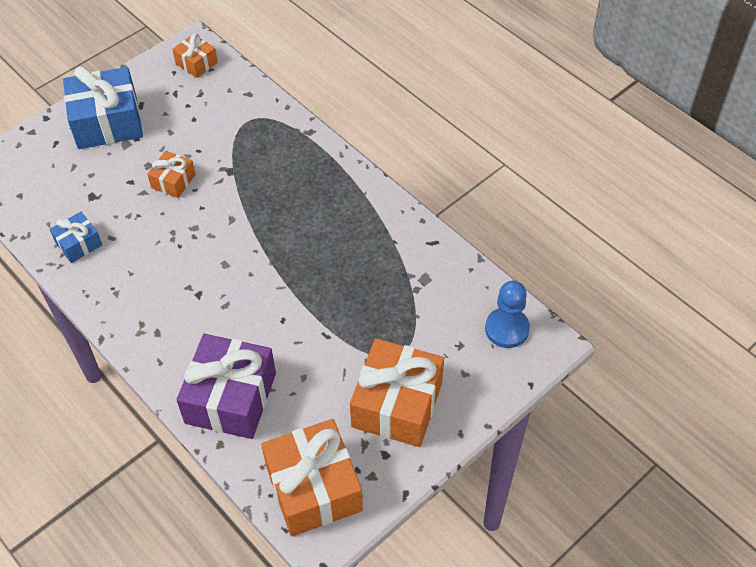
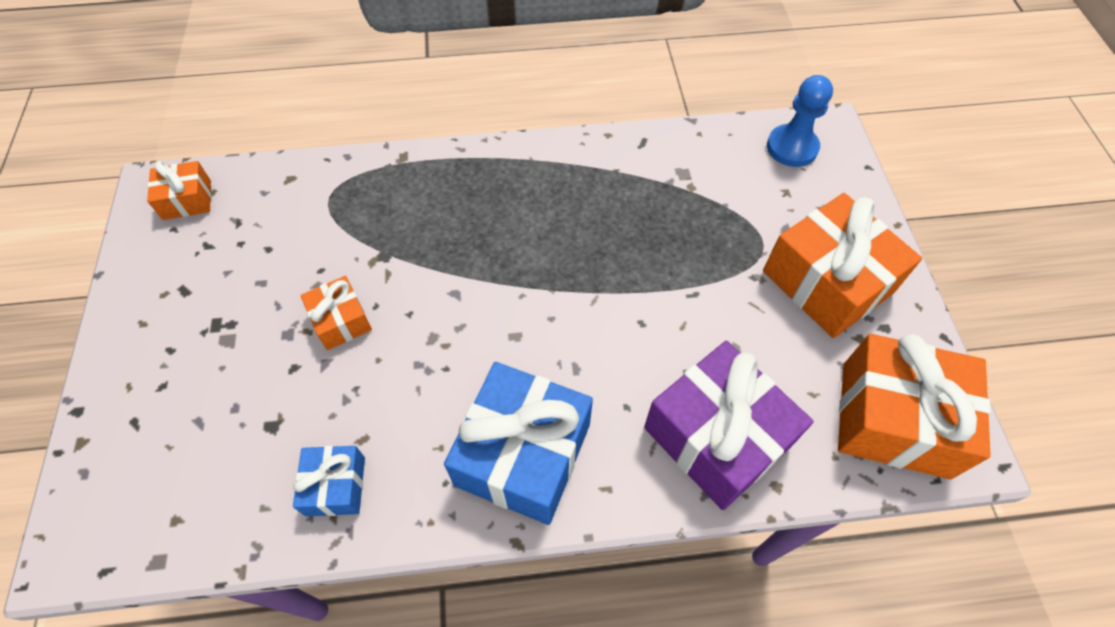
camera: 55 degrees left, 5 degrees up
(107, 122) = (170, 341): blue gift -> blue gift (523, 454)

